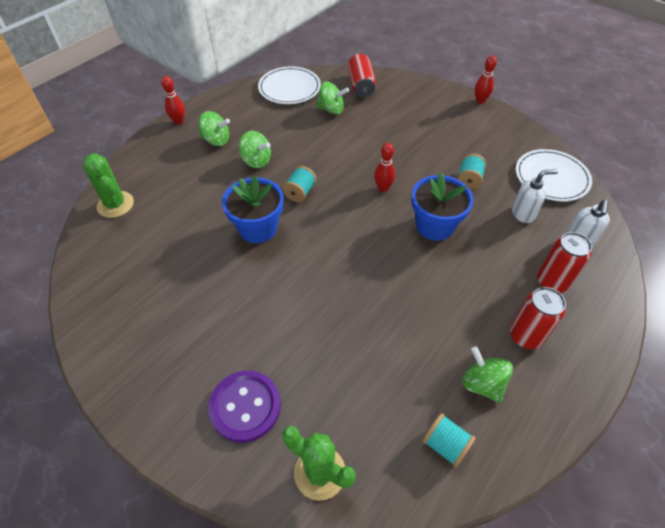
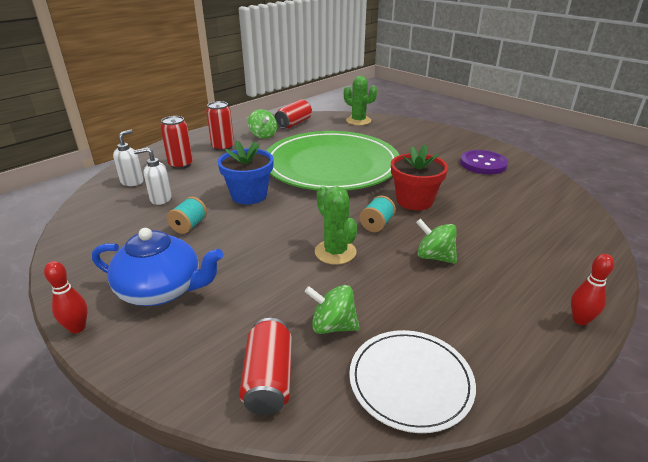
camera: 175 degrees left, 20 degrees down
(115, 204) = (572, 224): green cactus -> green cactus (335, 252)
(216, 140) = (500, 286): green spinning top -> none
(245, 406) = (400, 135): purple button -> purple button (483, 164)
(258, 228) = (414, 201): blue flower pot -> red flower pot
(354, 294) = (331, 165): none -> green plate
(383, 188) = (286, 224): red bowling pin -> none
(445, 445) = (294, 124): turquoise spool -> red can
(448, 124) = (162, 290): none -> blue teapot
(551, 177) = (98, 224): white plate -> none

